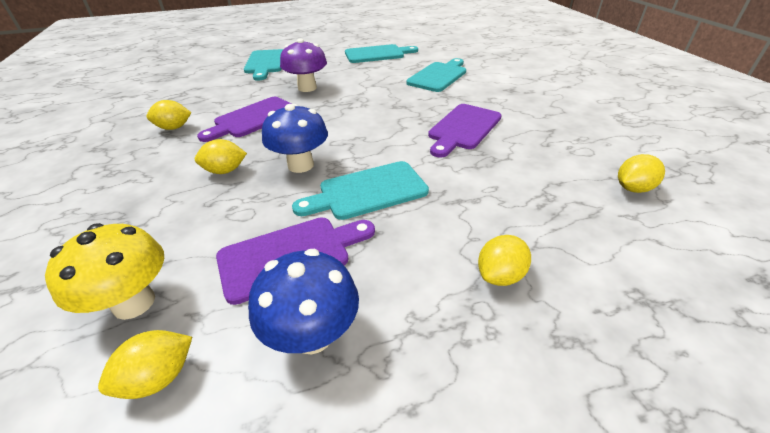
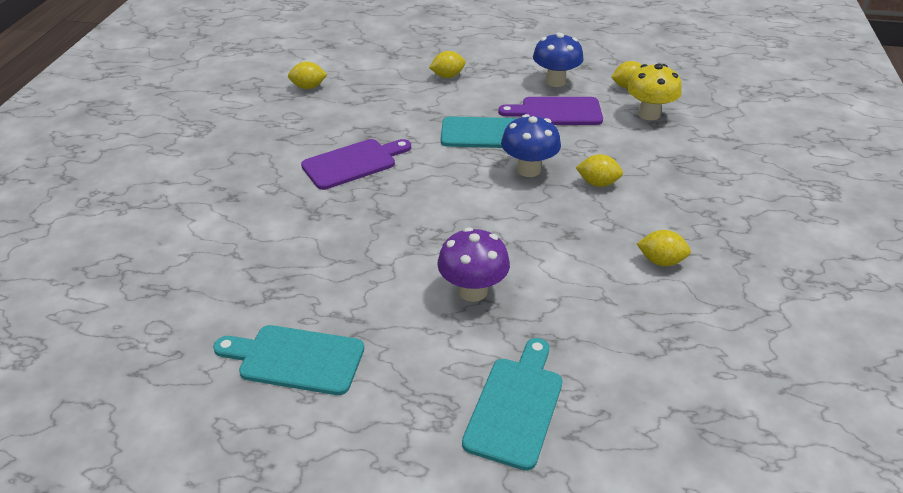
camera: 155 degrees left, 0 degrees up
(253, 119) = (562, 247): purple cutting board -> none
(438, 76) = (275, 254): turquoise cutting board -> none

